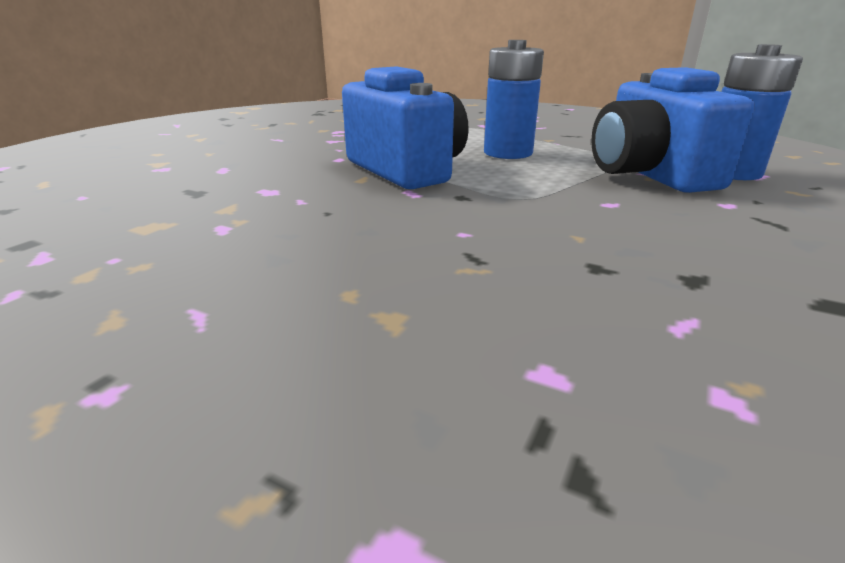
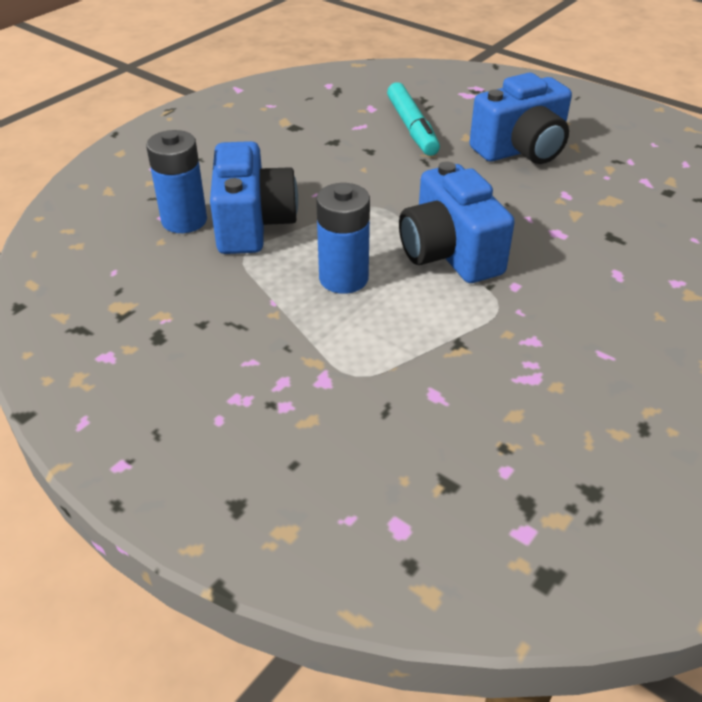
camera: 170 degrees left, 15 degrees up
(262, 295) = (521, 150): none -> blue camera
(546, 331) = (412, 127): none -> turquoise marker

